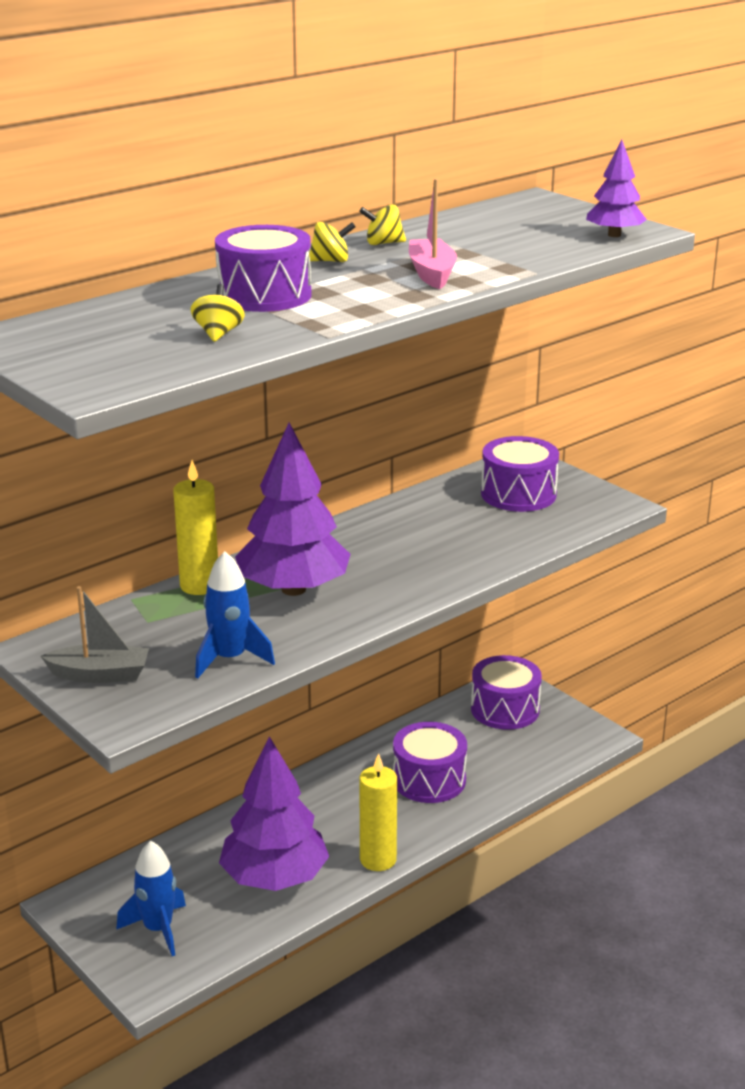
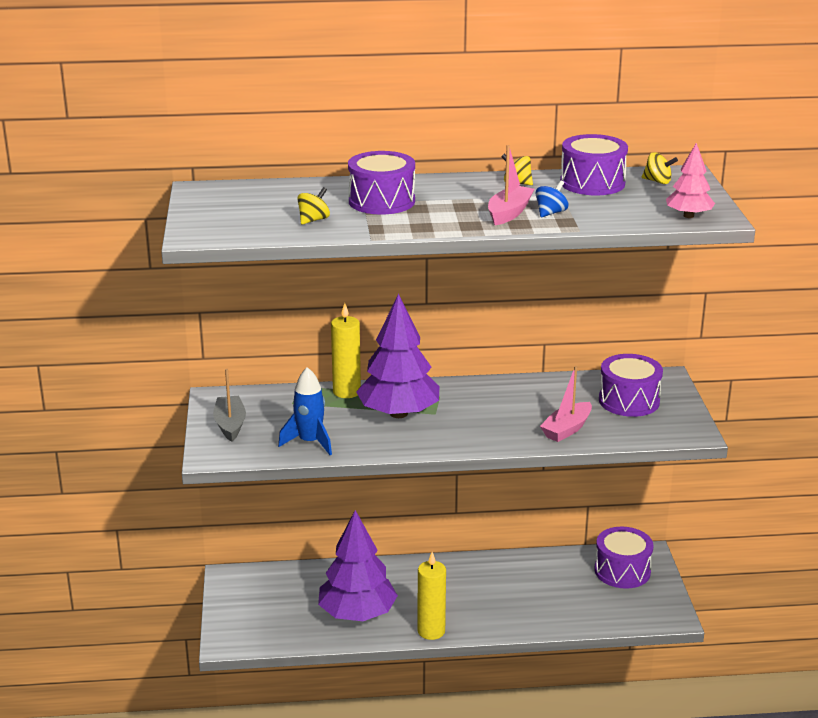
camera: 35 degrees right, 0 degrees up
(100, 675) = (230, 425): grey boat -> grey boat turned 135 degrees counterclockwise
(158, 929) = (262, 613): blue rocket -> none
(331, 261) = (461, 188): yellow spinning top -> yellow spinning top (657, 181)
(429, 780) = (518, 596): purple drum -> purple drum (592, 183)
(475, 263) = (550, 213): none -> blue spinning top
(496, 543) = (567, 429): none -> pink boat
(614, 235) = (688, 216): purple tree -> pink tree

